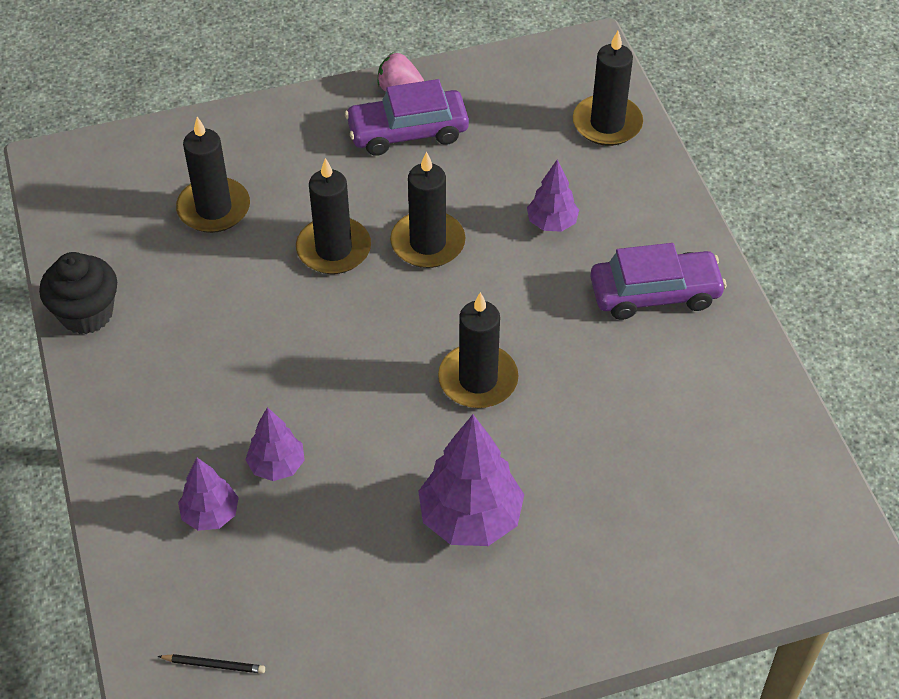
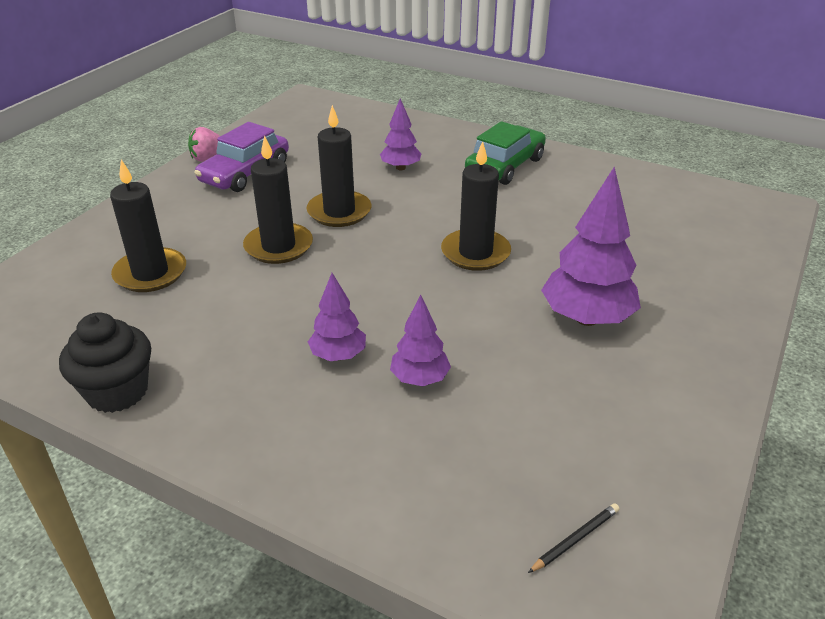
camera: 45 degrees left, 15 degrees down
(210, 514) = (416, 443): purple tree -> purple tree (338, 355)
(607, 123) = (364, 119): black candle -> none
(655, 293) = (505, 166): purple car -> green car

